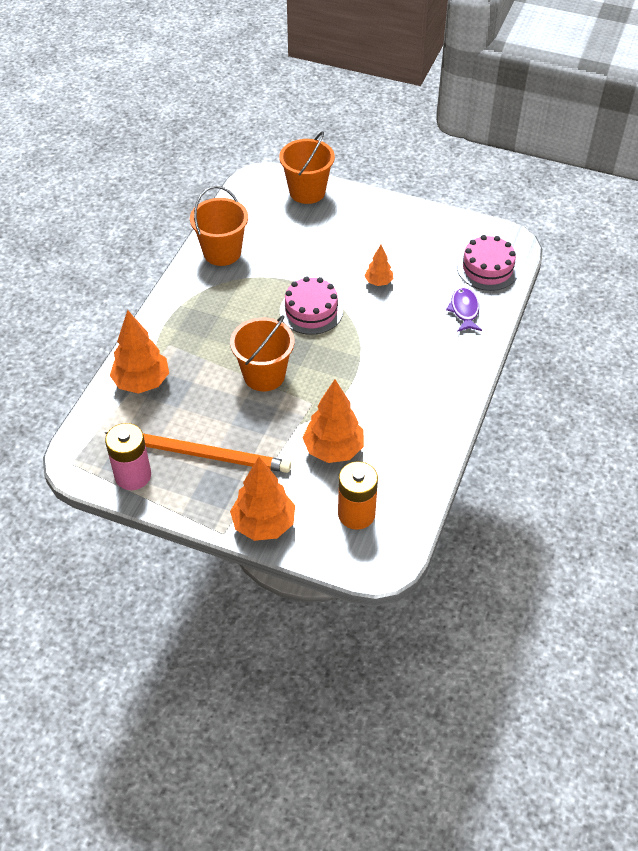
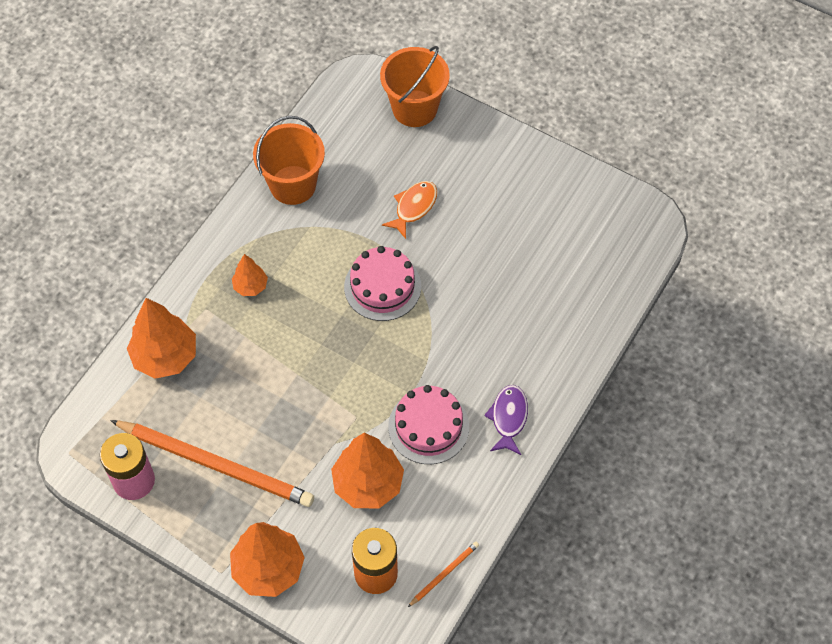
camera: 10 degrees right, 10 degrees up
(264, 375) = (308, 369): orange bucket -> none
(323, 255) = (414, 207): none -> orange fish
(378, 282) = (472, 257): orange tree -> orange tree (250, 286)
(414, 506) = (444, 574): none -> orange pencil
(464, 310) = (568, 314): purple fish -> purple fish (508, 418)
(487, 268) = (611, 257): pink cake -> pink cake (428, 426)

